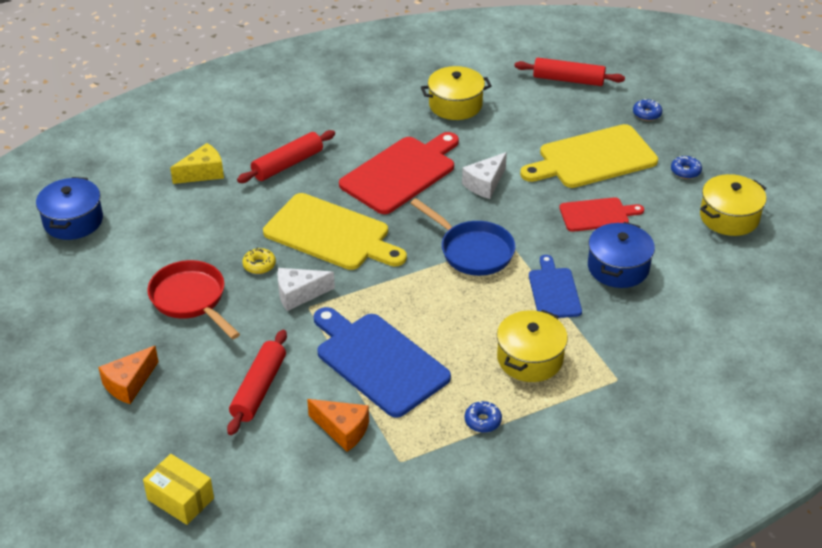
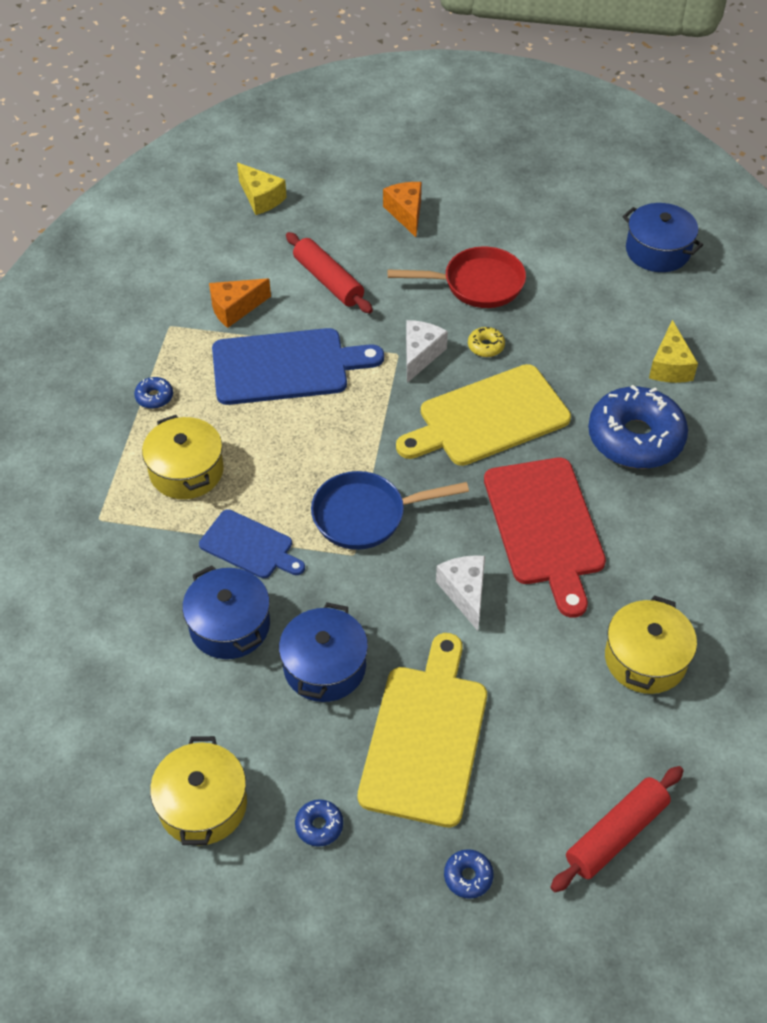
camera: 125 degrees right, 10 degrees up
(180, 499) = (261, 198): yellow box -> yellow cheese
(287, 164) = (635, 438): red rolling pin -> blue donut
(597, 214) = (324, 667): red cutting board -> blue pot

